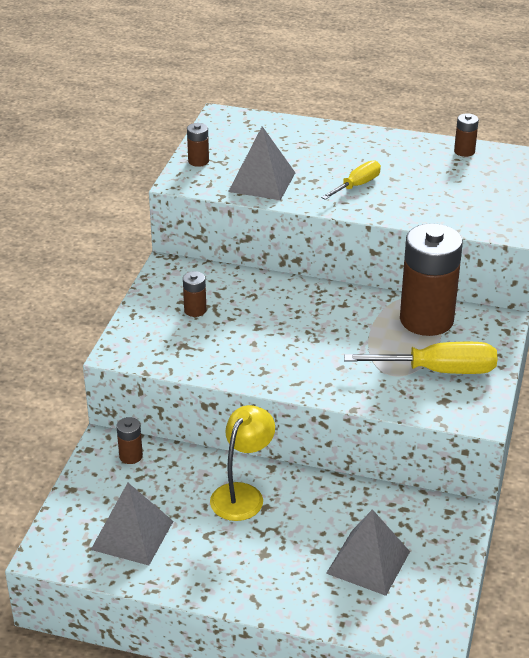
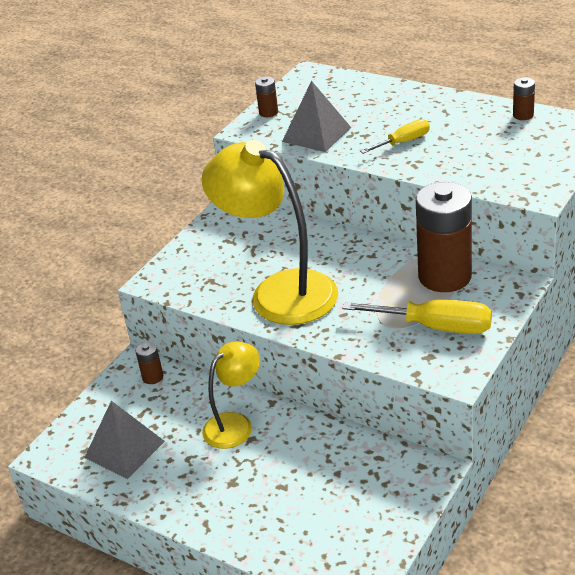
camera: 20 degrees right, 0 degrees up
(195, 310) = (234, 249): brown battery -> none
(263, 350) = (279, 291): none -> yellow lamp
(368, 562) = (324, 505): grey pyramid -> none

